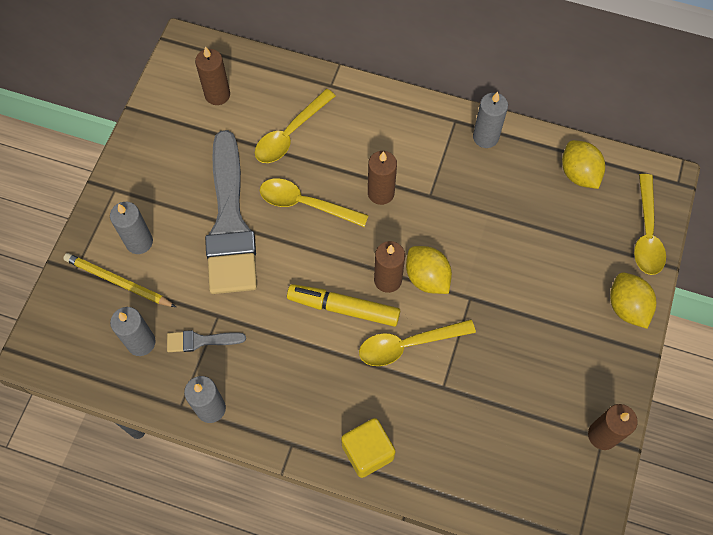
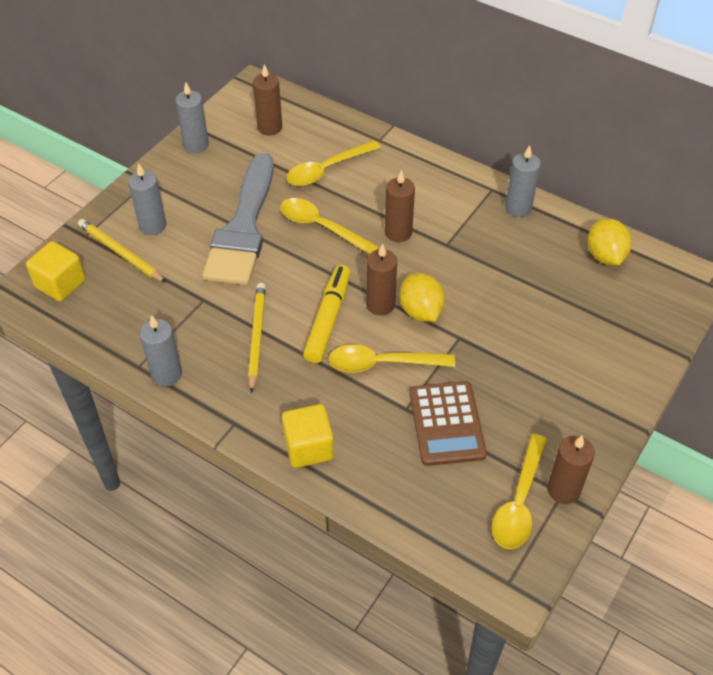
camera: 15 degrees right, 15 degrees down
(71, 333) = (60, 284): none -> yellow cube
(141, 342) = (122, 305): grey candle -> grey candle (196, 145)
(200, 341) = (179, 316): grey brush -> none
(282, 345) = (256, 337): none -> yellow pencil
(343, 308) = (328, 319): yellow marker -> yellow marker turned 75 degrees clockwise
(484, 394) = (446, 424): none -> brown calculator
(627, 307) = (623, 380): yellow lemon -> none
(646, 234) = (663, 320): yellow spoon -> yellow spoon (519, 502)

